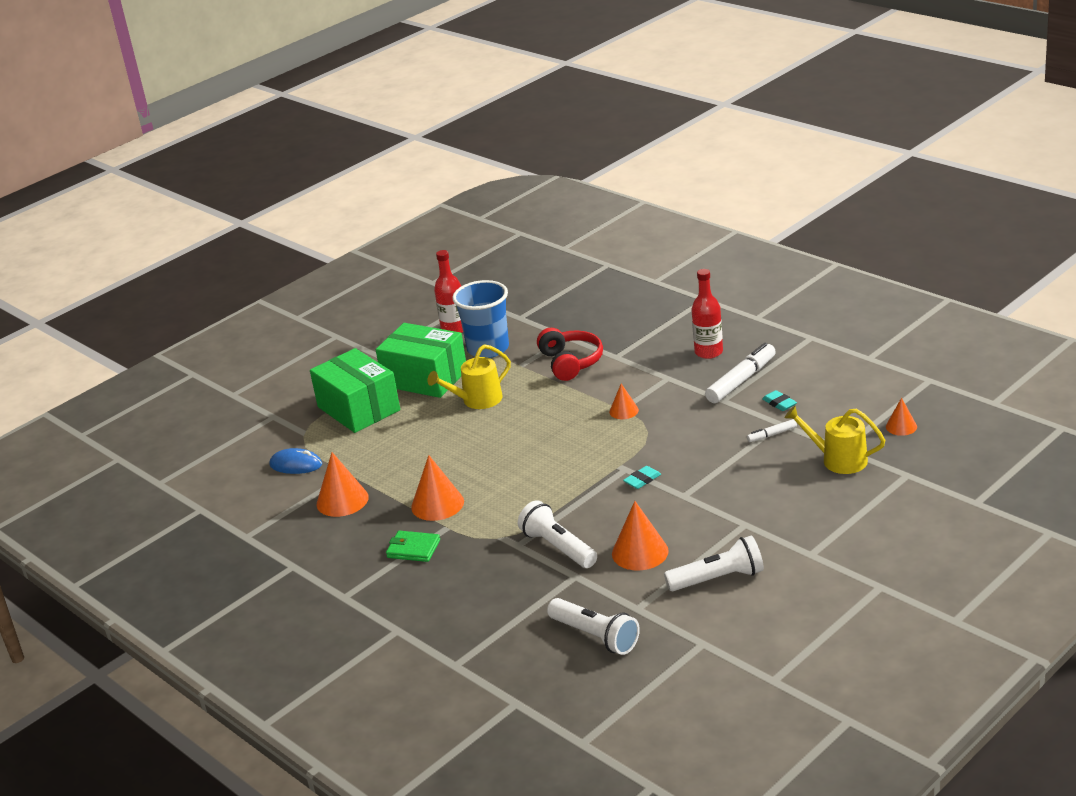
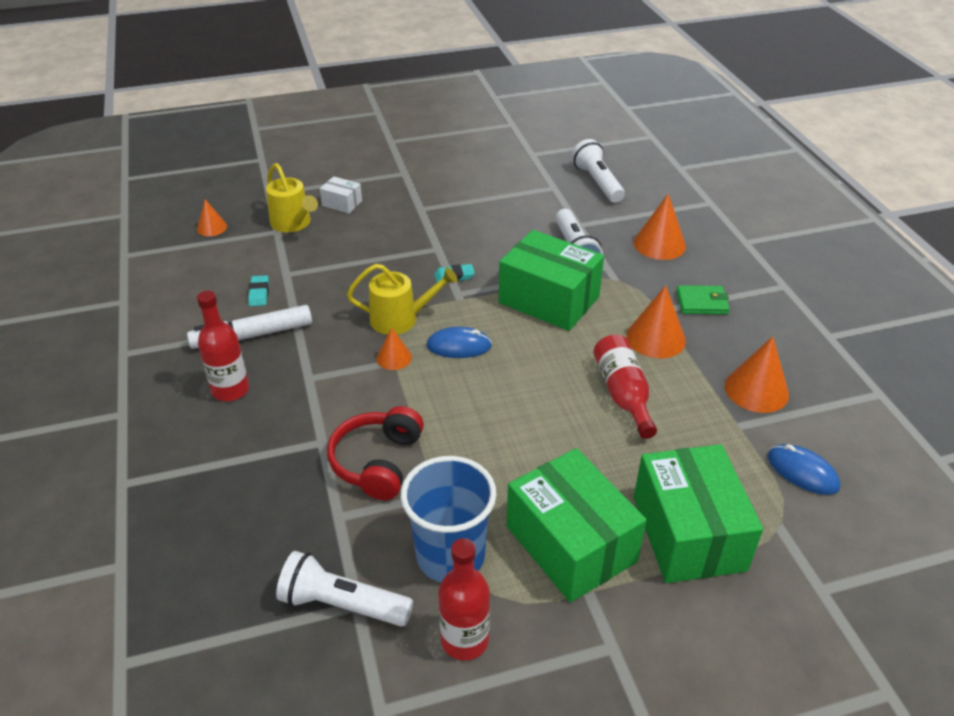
camera: 155 degrees left, 10 degrees up
(413, 549) = (702, 302): green wallet -> green wallet turned 45 degrees counterclockwise
(440, 458) = (623, 394): none -> red bottle
(477, 400) = (529, 460): yellow watering can -> yellow watering can (400, 319)
(545, 496) = (549, 300): none -> green box
(585, 436) = (459, 346): none -> blue mouse
(640, 552) = (515, 221): orange cone -> orange cone (659, 244)
(718, 579) = (481, 183): white flashlight -> white flashlight (342, 604)
(772, 435) = (307, 267): white marker -> none
(824, 496) = (342, 203): none -> white box

